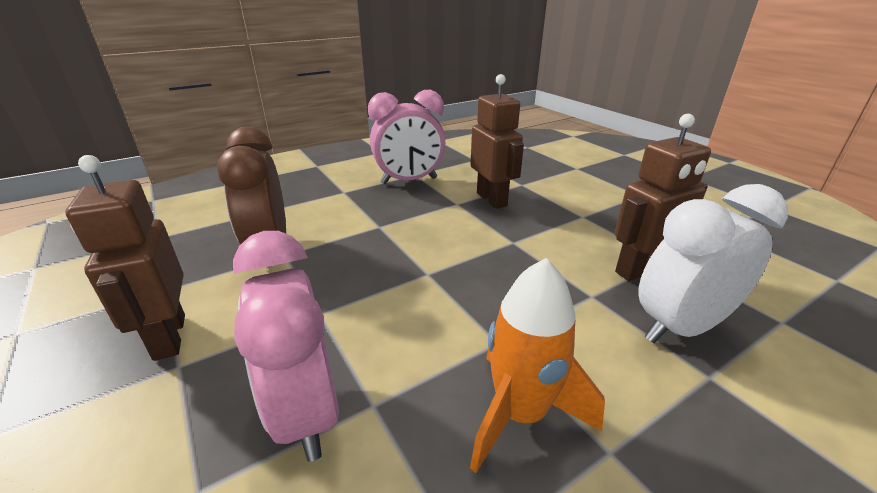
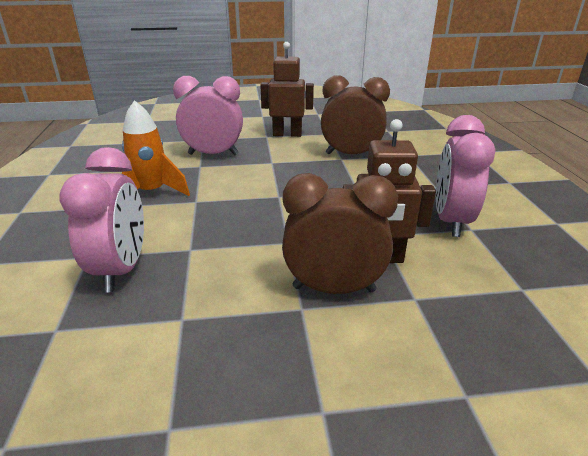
camera: 115 degrees right, 0 degrees up
(548, 209) = (334, 289): none -> brown clock
(640, 270) = (186, 290): brown robot -> none
(680, 327) = (121, 269): white clock -> pink clock

